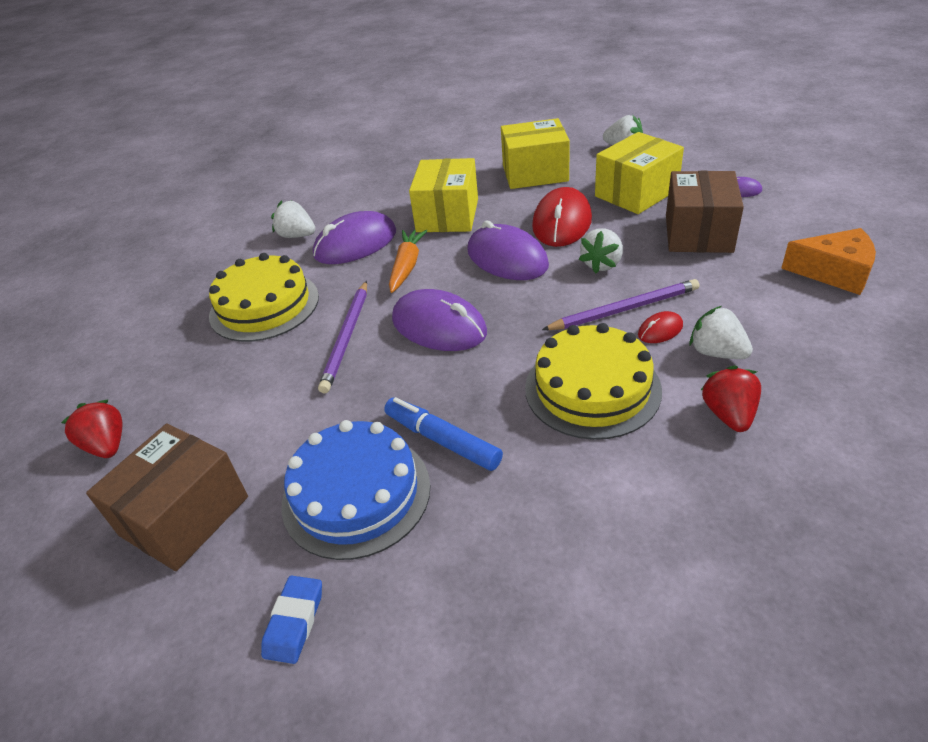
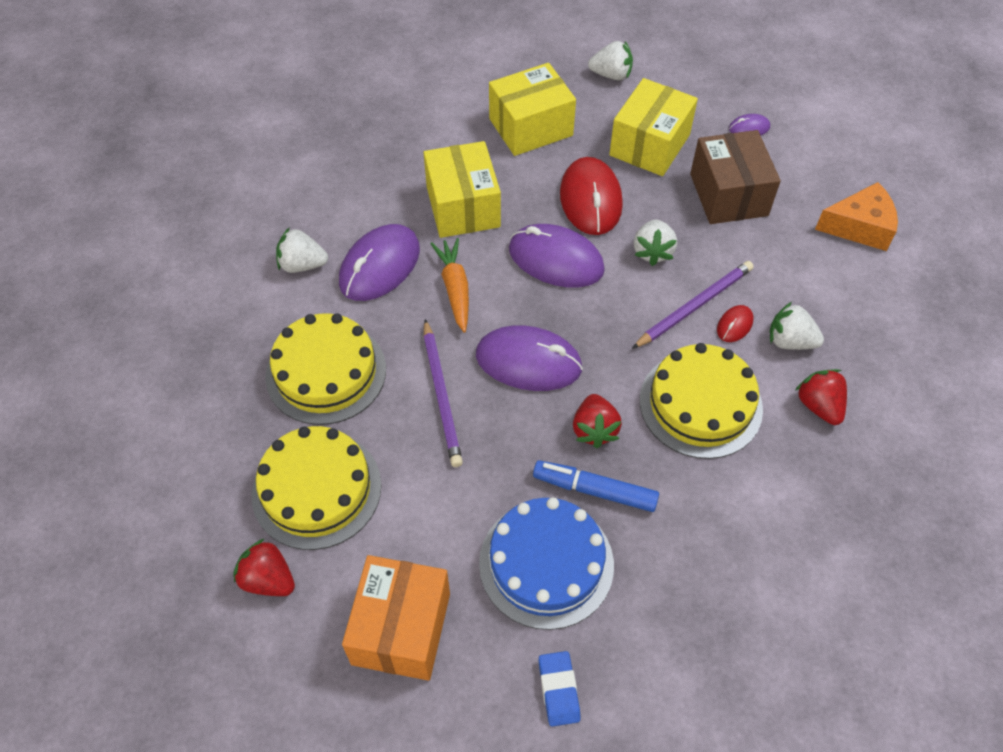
camera: 25 degrees left, 15 degrees up
(184, 516) = (401, 628): brown box -> orange box
(196, 386) = (316, 489): none -> yellow cake
(471, 389) = (594, 430): none -> red strawberry

